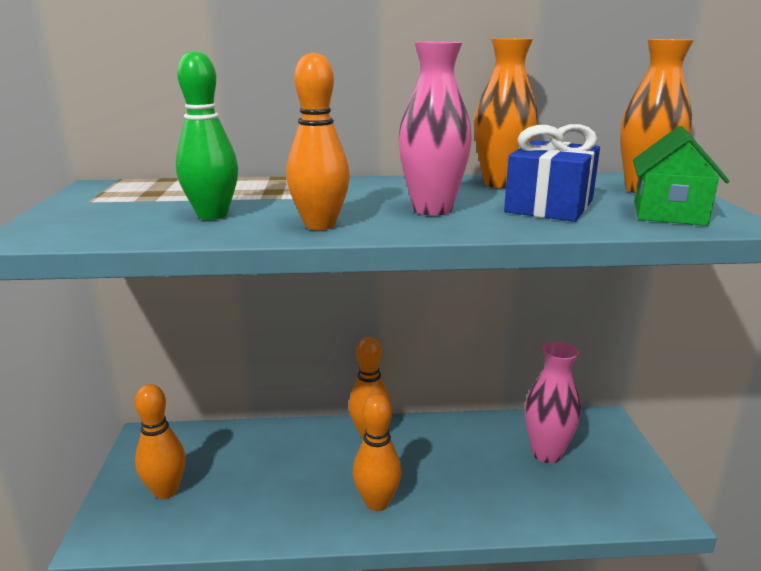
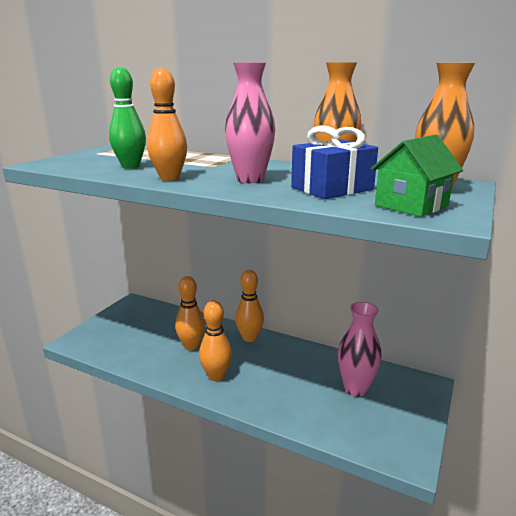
camera: 30 degrees right, 0 degrees up
(166, 491) = (118, 331): orange bowling pin -> orange bowling pin (191, 346)

